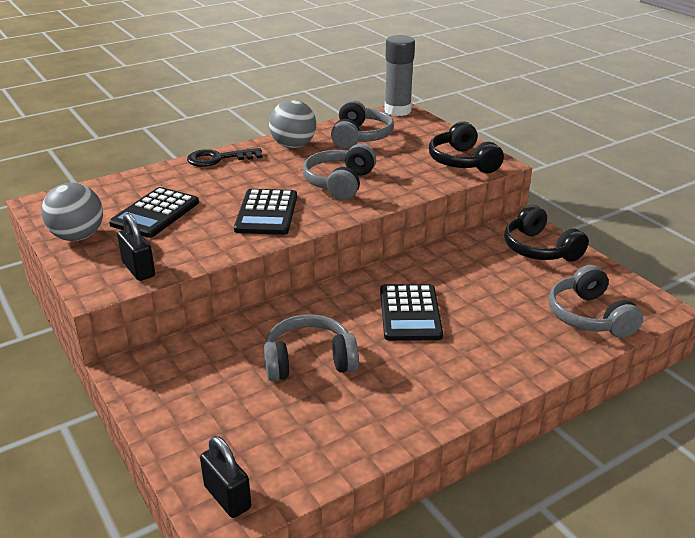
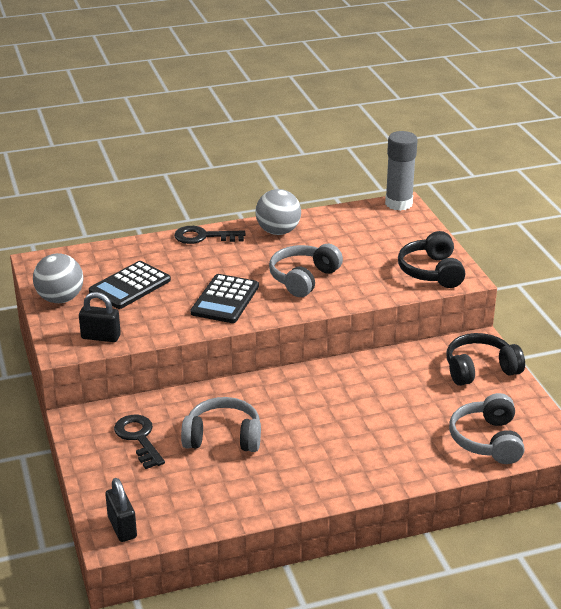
camera: 15 degrees right, 0 degrees up
(138, 269) = (101, 337): black padlock -> black padlock turned 60 degrees counterclockwise
(210, 379) = (139, 438): none -> black key
(360, 137) = (346, 230): grey headphones -> none
(410, 313) = (327, 411): black calculator -> none
(540, 249) = (480, 369): black headphones -> black headphones turned 90 degrees clockwise

